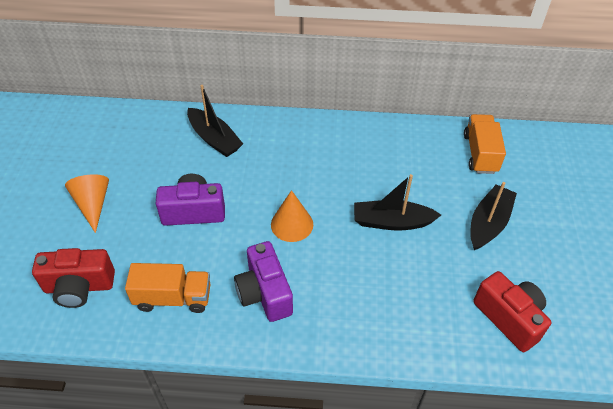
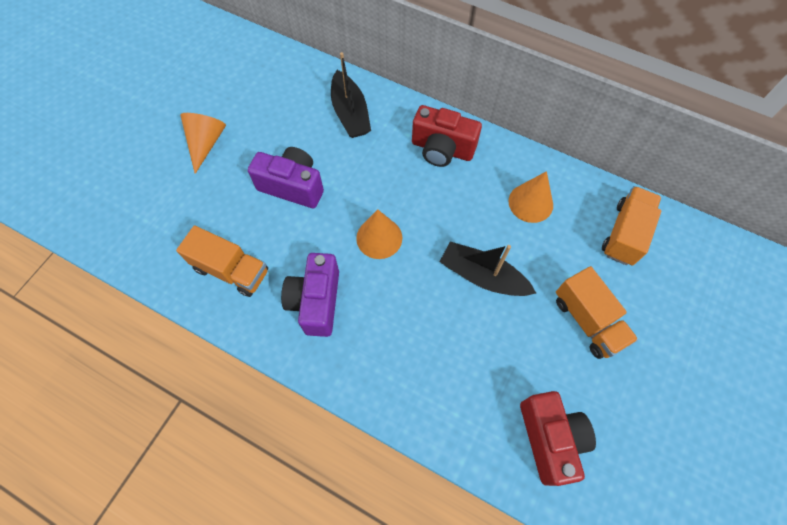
camera: 25 degrees right, 15 degrees up
(79, 287) = (156, 224): red camera -> red camera (442, 149)
(399, 156) = (530, 203): none -> orange cone
(488, 223) = (587, 320): black boat -> orange truck

